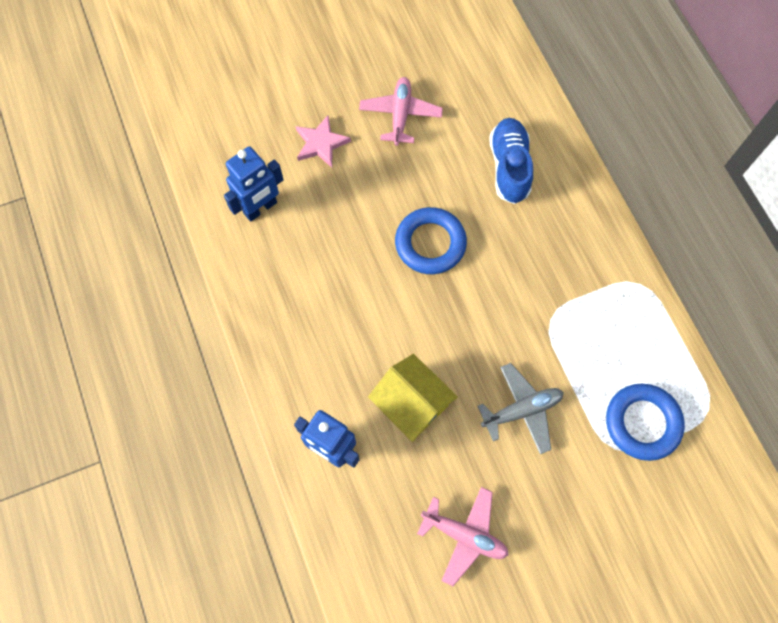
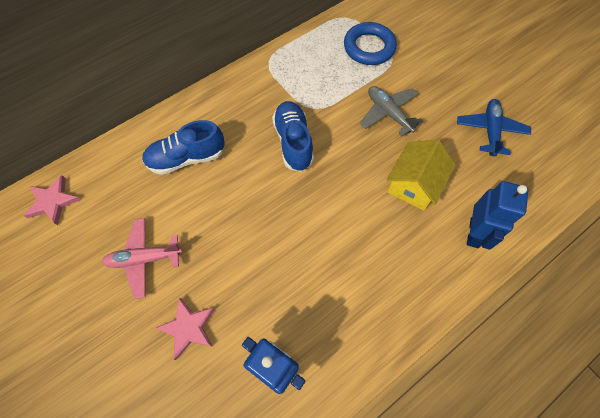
camera: 105 degrees left, 5 degrees down
(430, 243) = (273, 202): blue ring -> none
(464, 535) = (490, 131): pink plane -> blue plane
(486, 42) = (53, 201): none -> pink star
(504, 283) = (293, 142): none -> blue shoe

